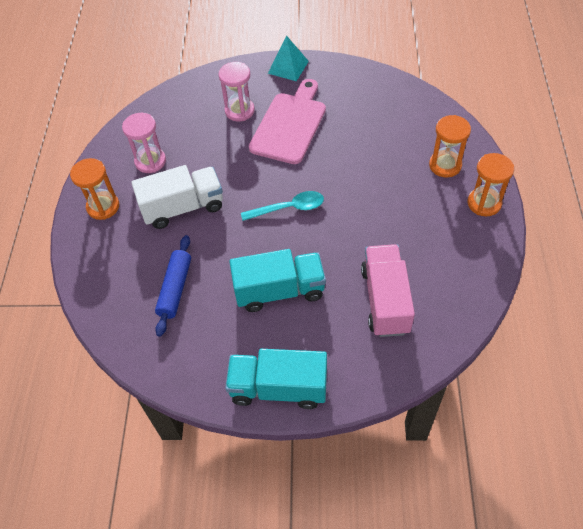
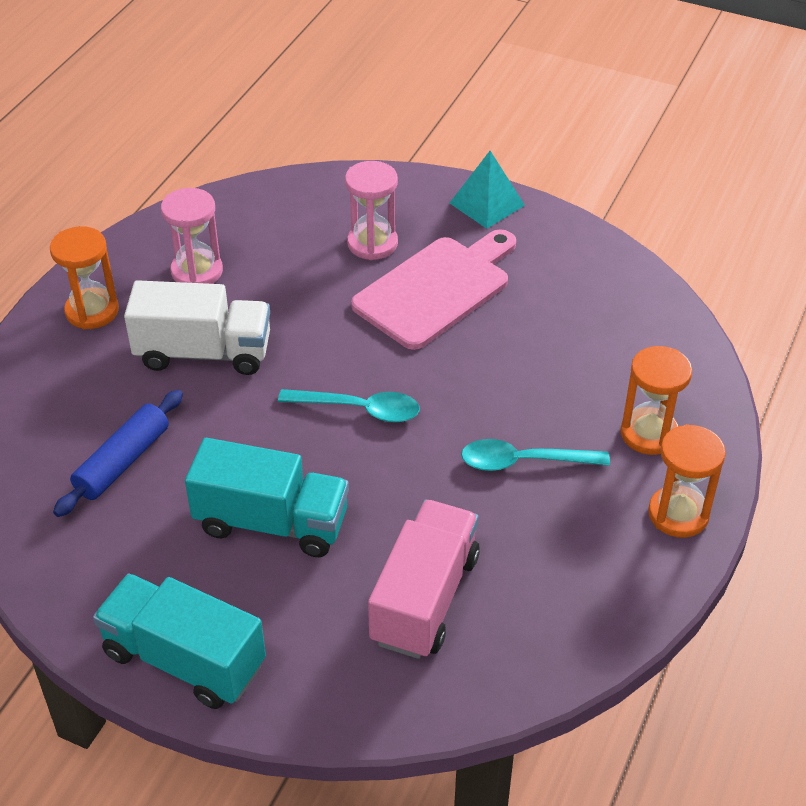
camera: 20 degrees right, 10 degrees down
(391, 205) = (523, 462): none -> turquoise spoon

